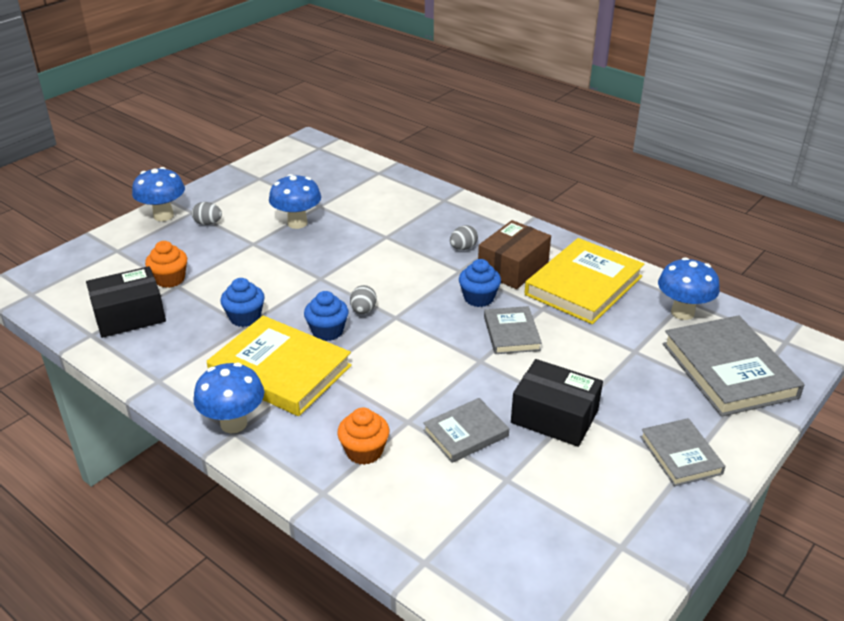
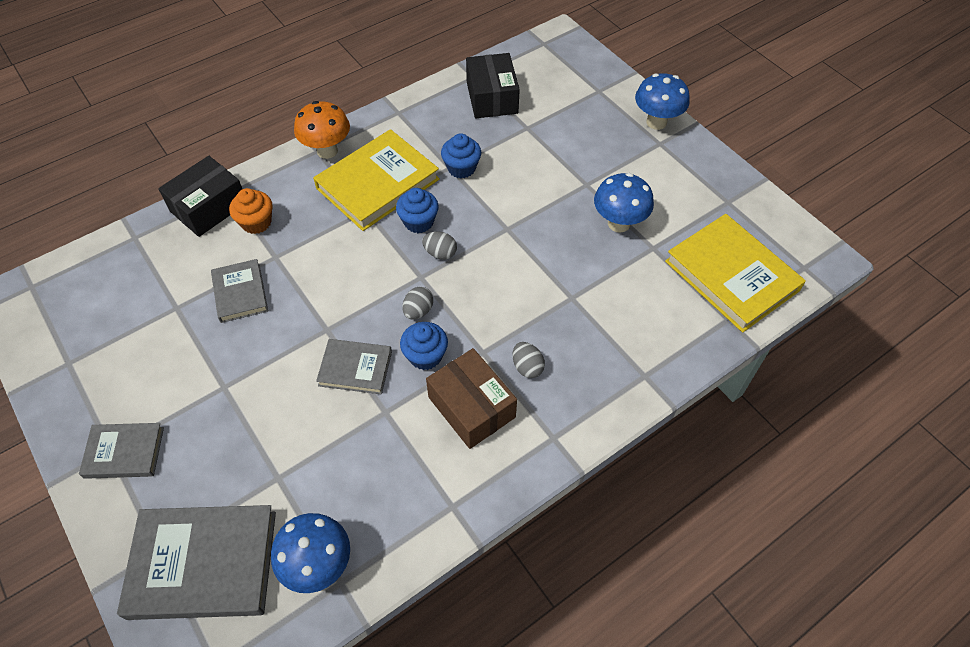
camera: 105 degrees right, 20 degrees up
(170, 279) = (539, 123): orange cupcake -> none
(208, 223) = (634, 153): grey egg -> grey egg (418, 311)
(234, 423) = (327, 151): blue mushroom -> orange mushroom
(554, 416) = (224, 366): black box -> black box (209, 207)
(584, 285) = (411, 472): yellow book -> yellow book (731, 276)

